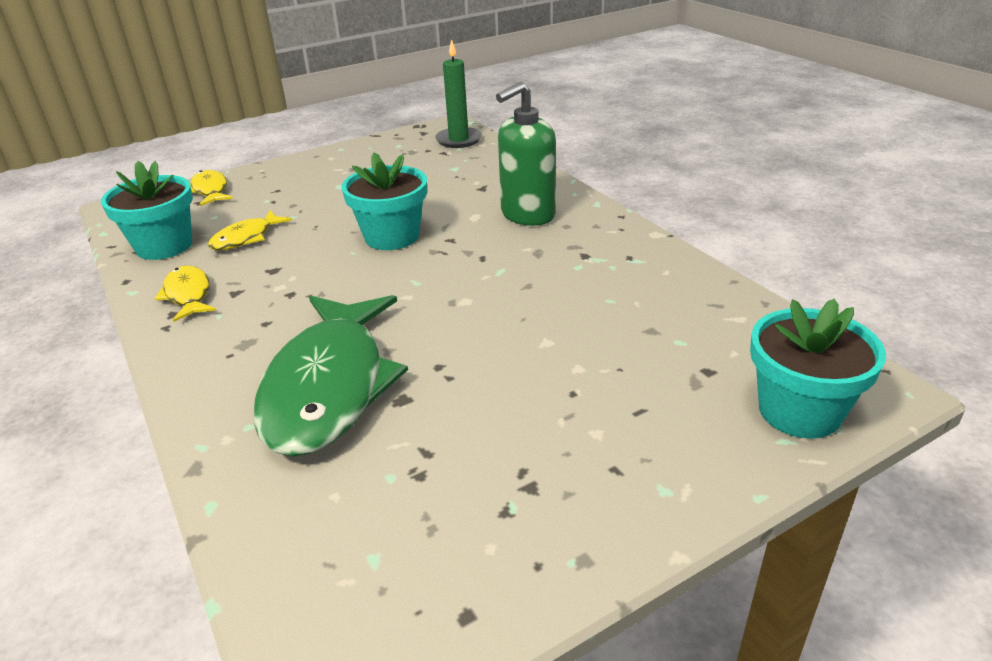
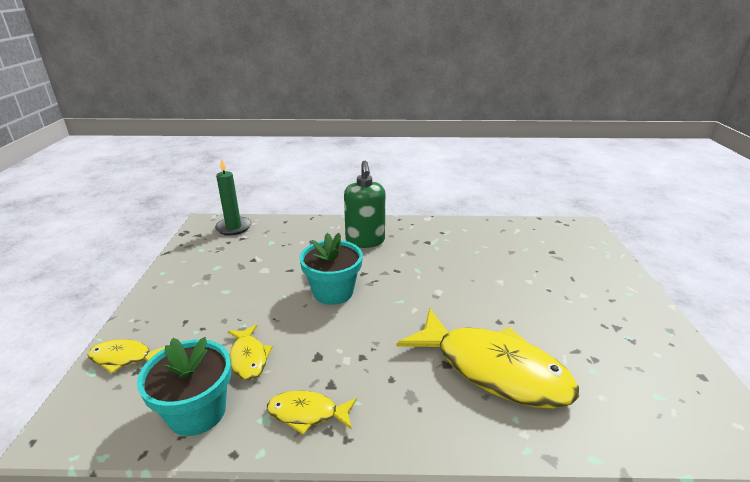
camera: 60 degrees left, 5 degrees down
(329, 386) = (493, 369): green fish -> yellow fish
(799, 411) = (591, 245): turquoise flower pot -> none

